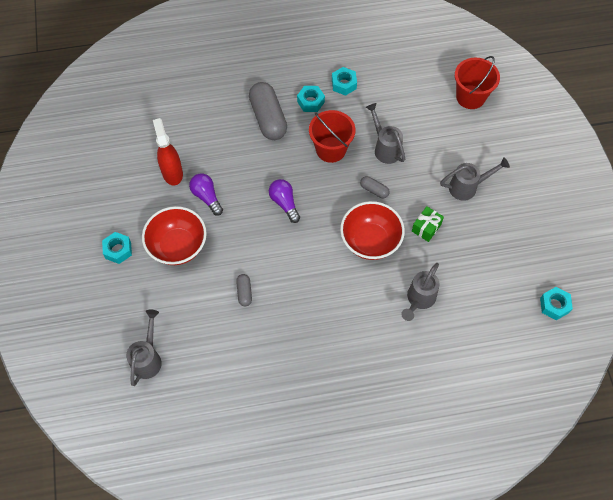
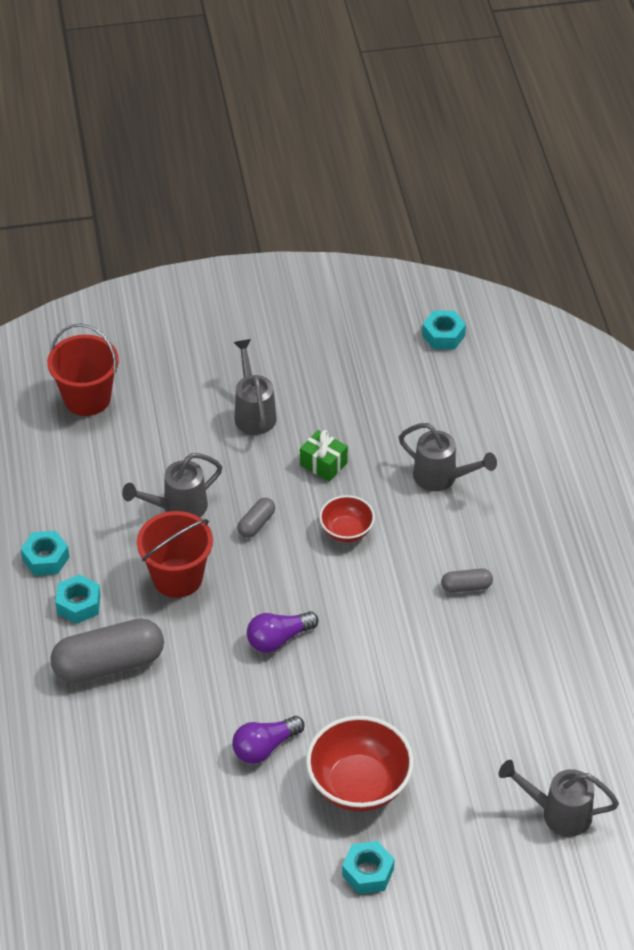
camera: 90 degrees left, 15 degrees down
(172, 172) = (214, 801): red spray bottle -> none
(244, 292) = (439, 689): grey capsule -> grey capsule (466, 587)
(370, 241) = (346, 531): red bowl -> red bowl, size x0.57

